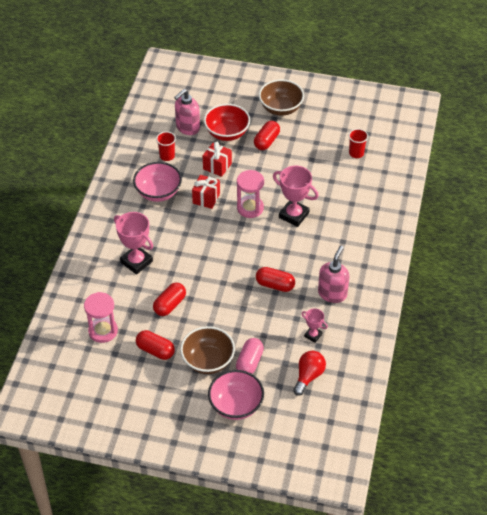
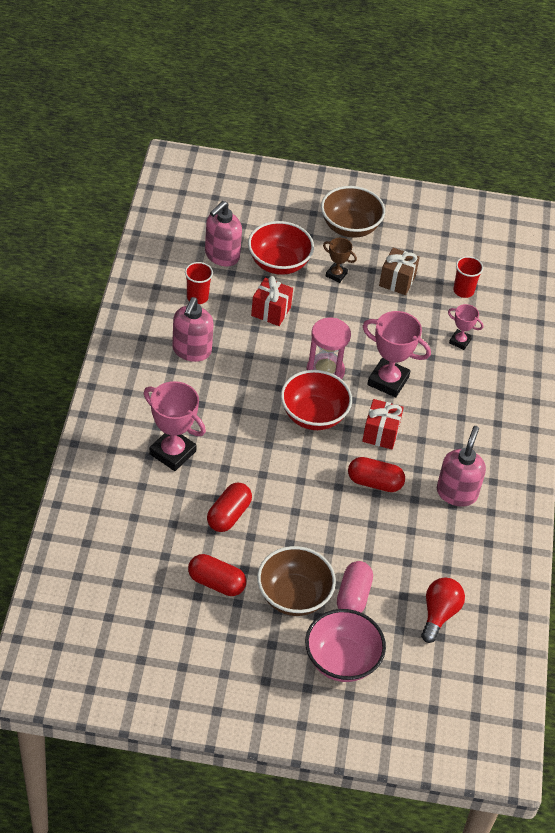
camera: 10 degrees left, 0 degrees up
(103, 331) = (136, 556): pink hourglass -> none
(158, 192) = (191, 350): pink bowl -> pink soap dispenser
(206, 198) = (261, 358): red gift -> red gift (380, 433)
(238, 238) = (313, 415): none -> red bowl
(266, 141) = (336, 274): red capsule -> brown trophy
(309, 146) = (397, 281): none -> brown gift
(313, 335) = (437, 554): pink trophy -> pink trophy (460, 341)

